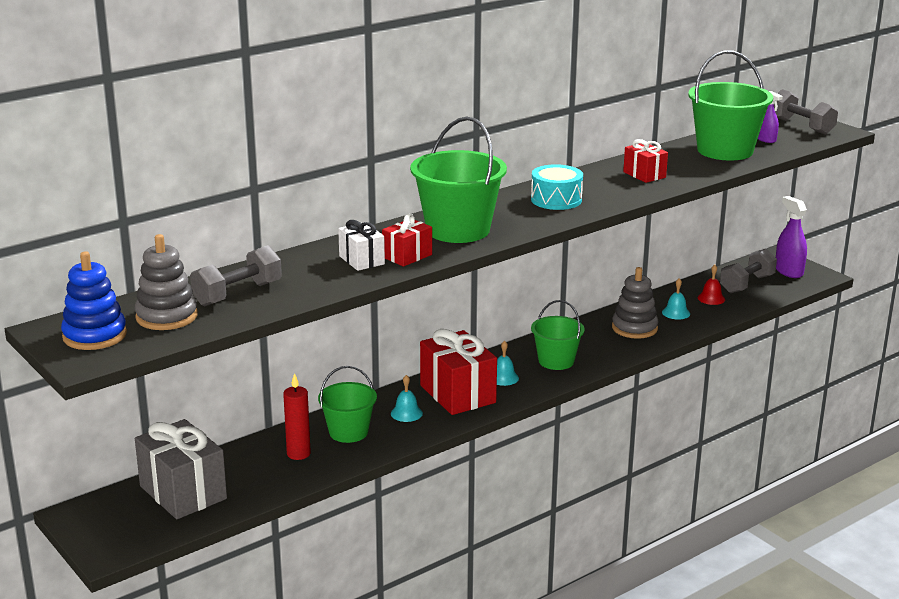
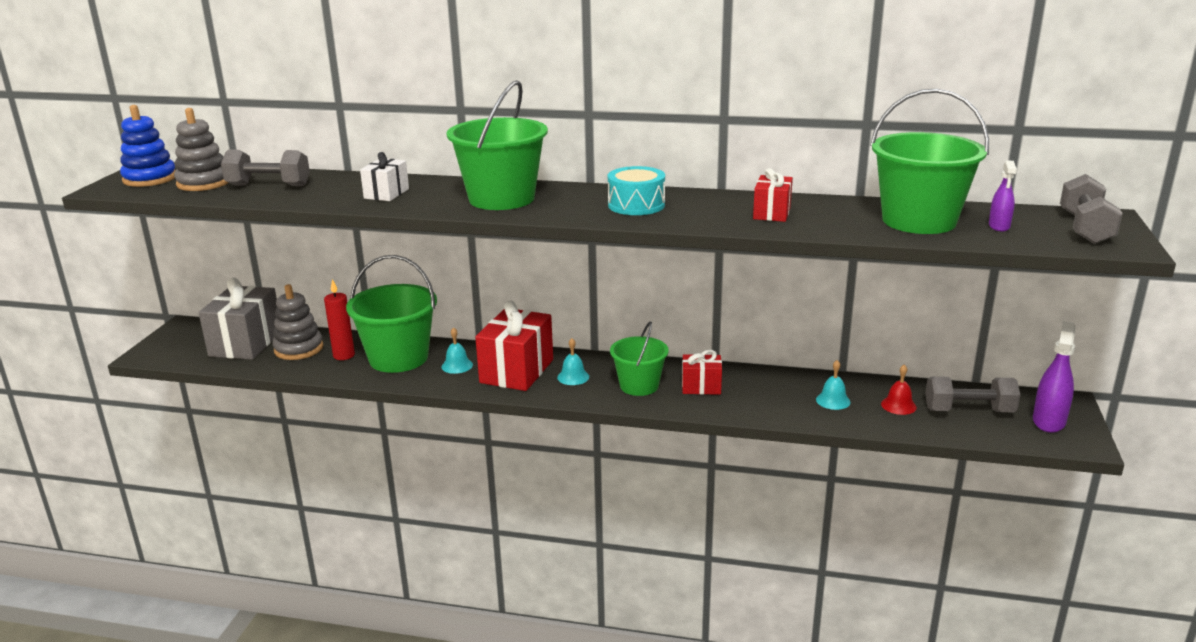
camera: 50 degrees right, 0 degrees up
(348, 432) = (398, 358): green bucket -> green bucket, size x1.61
(407, 256) = (418, 202): red gift -> red gift (701, 387)
(634, 328) = (764, 394): grey stacking toy -> grey stacking toy (299, 349)

